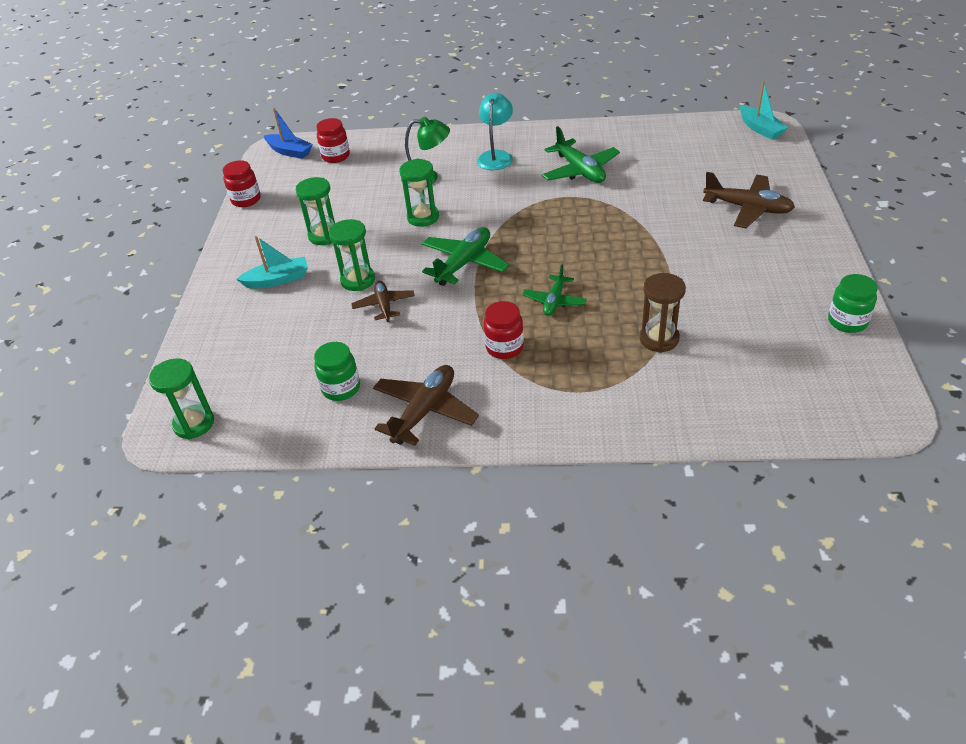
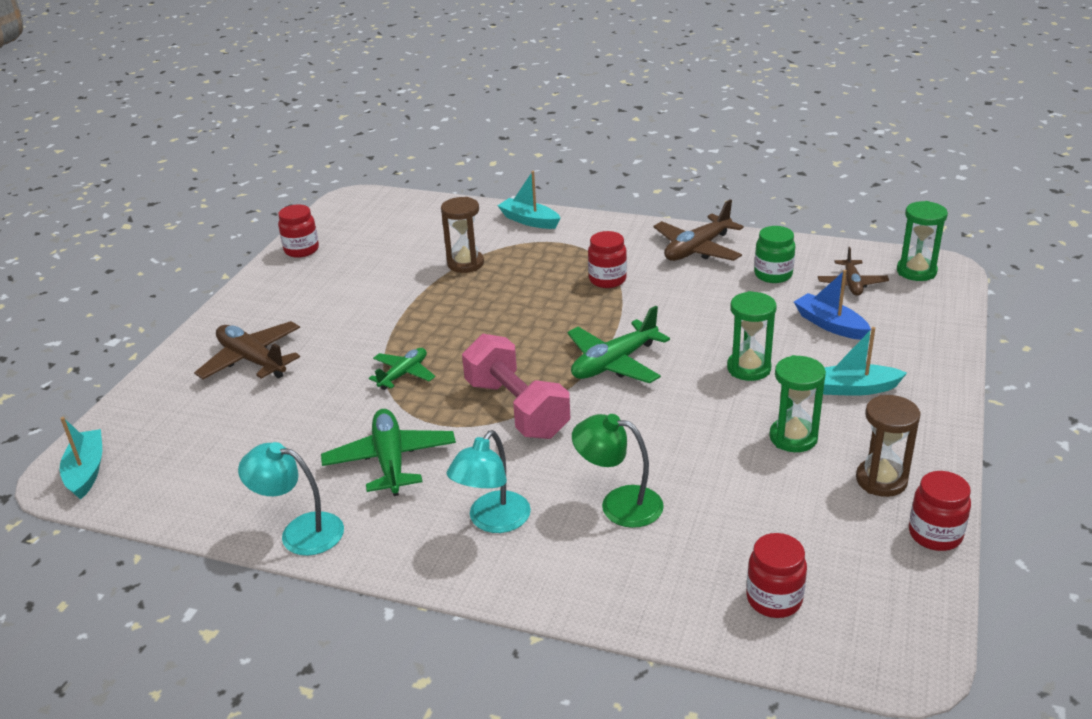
camera: 165 degrees left, 10 degrees down
(270, 221) = (881, 480): none -> brown hourglass
(289, 152) = (871, 640): blue boat -> blue boat (830, 325)
(384, 305) = (720, 336): brown plane -> brown plane (852, 284)
(423, 217) = (646, 435): green hourglass -> none
(519, 216) = (516, 409): none -> pink dumbbell
(554, 301) = (537, 308): green plane -> green plane (403, 374)
(599, 131) = (300, 531): none -> turquoise lamp
(635, 420) = (529, 221): none -> turquoise boat
(847, 321) = (301, 250): green jar -> red jar

